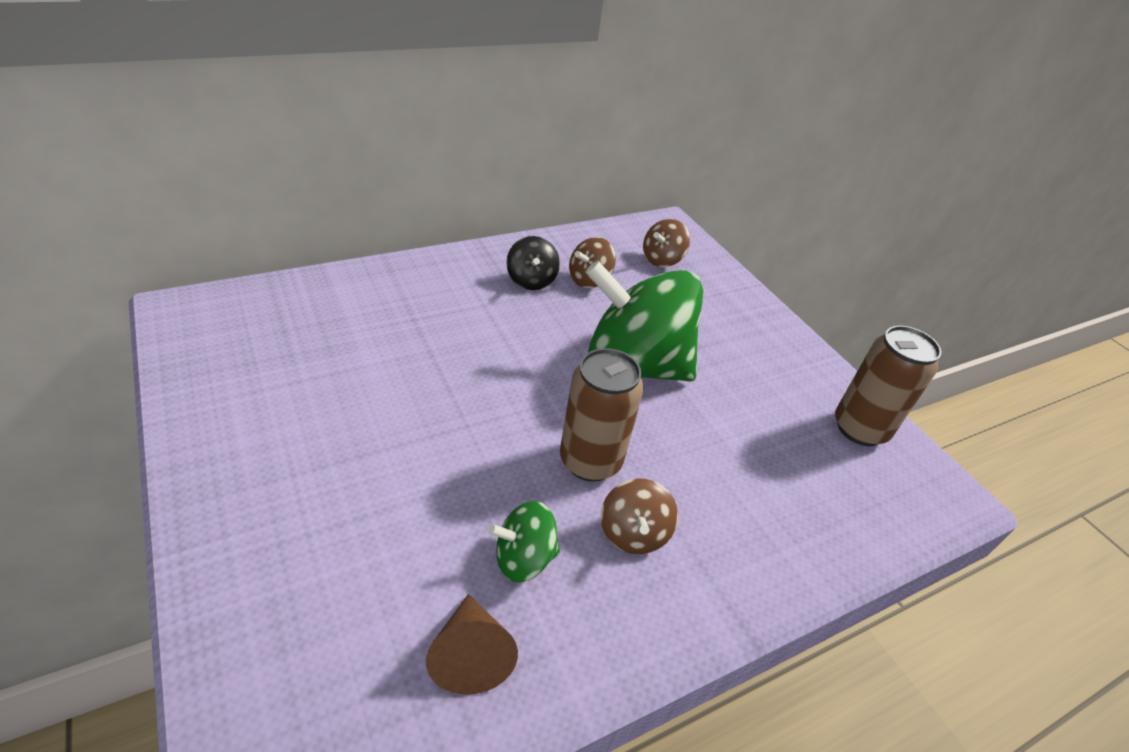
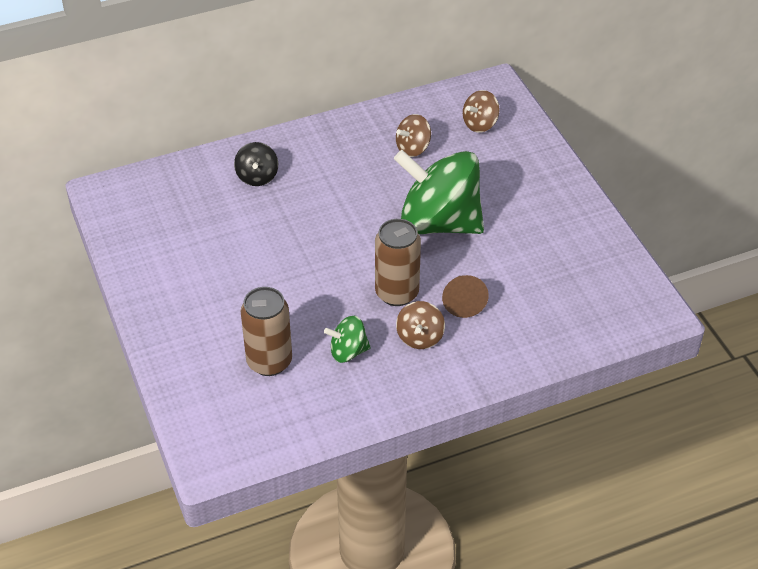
camera: 10 degrees right, 5 degrees up
(470, 654) = (315, 399): brown cone -> brown cone (463, 302)
(531, 280) = (364, 152): black spinning top -> black spinning top (257, 176)
(859, 429) = (606, 266): brown can -> brown can (269, 361)

